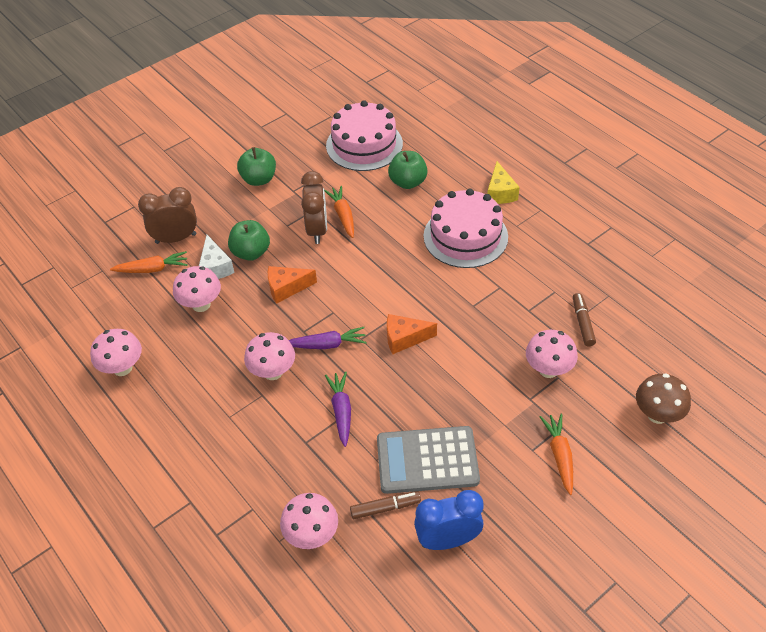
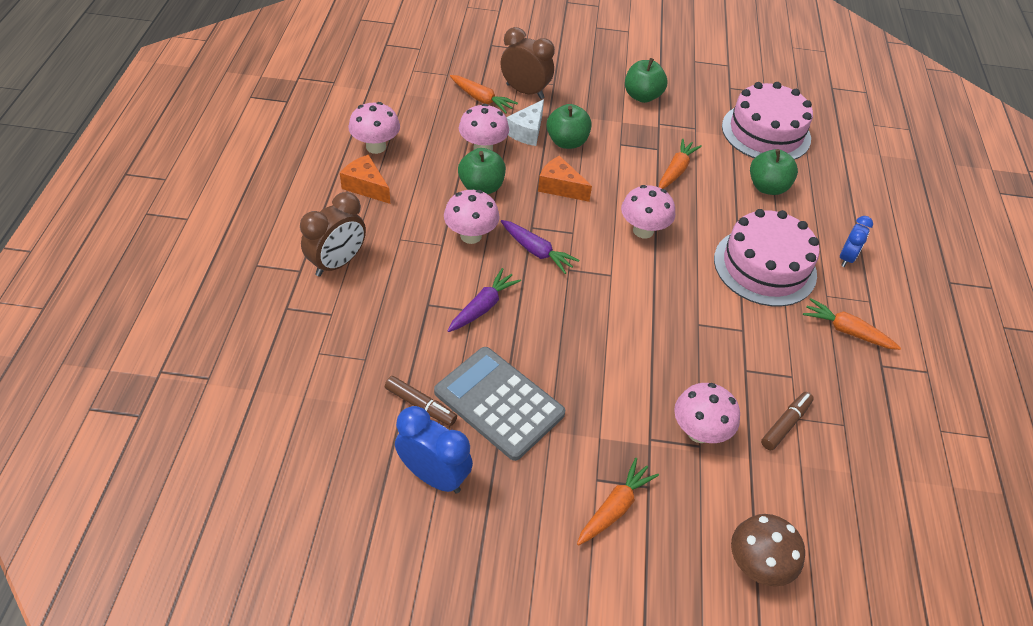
camera: 40 degrees right, 0 degrees up
(235, 332) = (481, 187): none -> green apple
(311, 535) = (344, 371): pink mushroom -> pink mushroom (643, 230)
(317, 230) = (640, 165): brown clock -> brown clock (337, 263)
(404, 338) = (604, 299): orange cheese -> orange cheese (366, 186)
(500, 192) = (846, 258): yellow cheese -> blue clock
(550, 238) = (847, 331): none -> orange carrot

